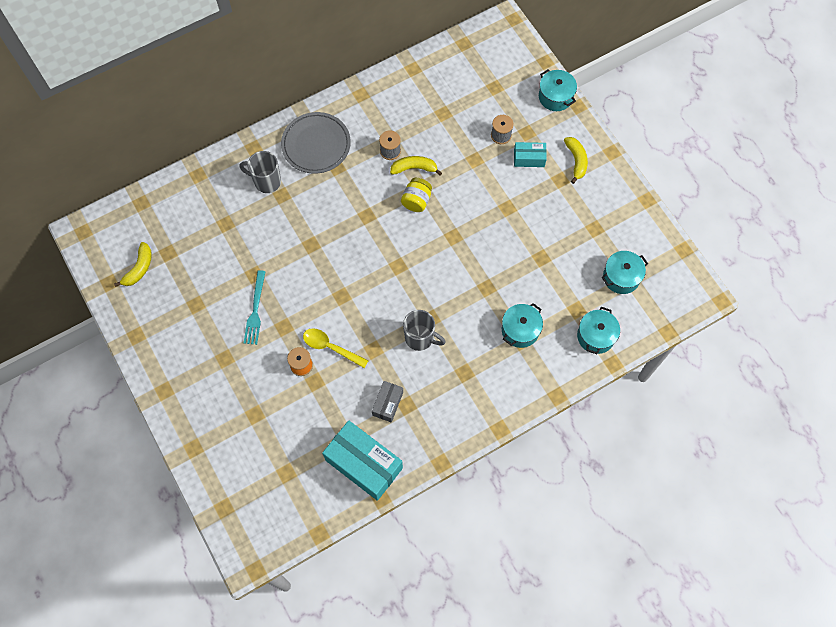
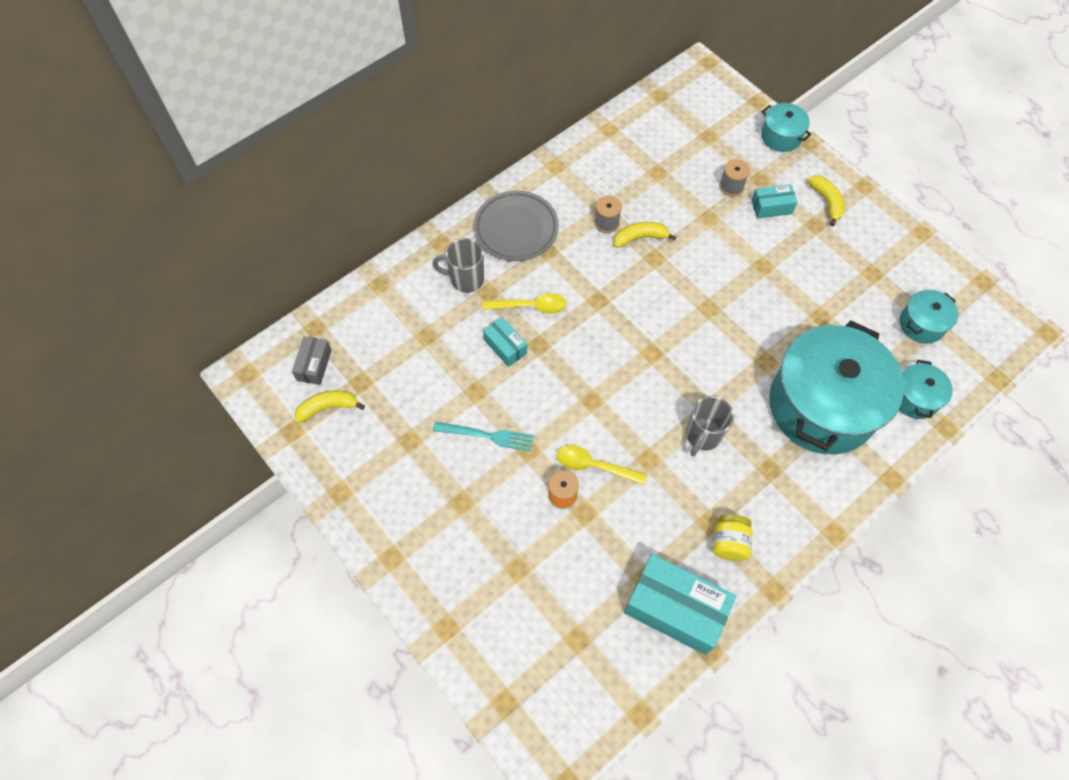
camera: 10 degrees left, 5 degrees down
(139, 268) = (328, 407): yellow banana -> yellow banana turned 120 degrees counterclockwise
(255, 310) = (487, 436): turquoise fork -> turquoise fork turned 75 degrees counterclockwise
(285, 242) = (505, 346): none -> turquoise box
(312, 212) = (530, 306): none -> yellow spoon
(387, 403) = (684, 525): grey box -> grey box (314, 365)
(416, 201) = (653, 274): yellow jar -> yellow jar (729, 543)
(420, 338) = (703, 436): grey mug -> grey mug turned 105 degrees clockwise
(520, 330) = (822, 406): turquoise pot -> turquoise pot, size x2.26

